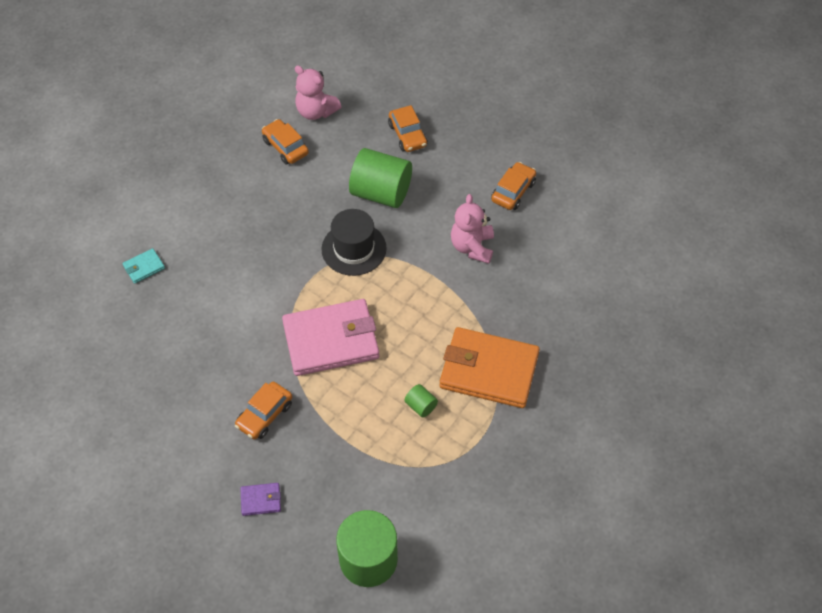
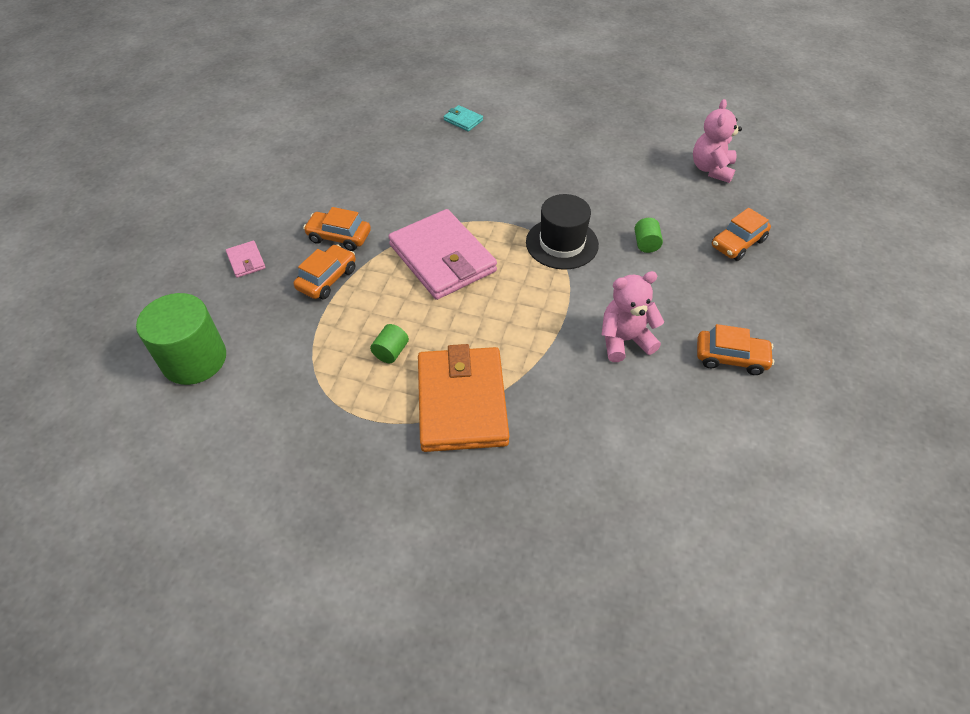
camera: 70 degrees right, 5 degrees down
(261, 500) = (246, 261): purple wallet -> pink wallet
(285, 147) = (652, 162): orange car -> orange car (327, 279)
(381, 193) = (646, 244): green cylinder -> green cylinder, size x0.44

